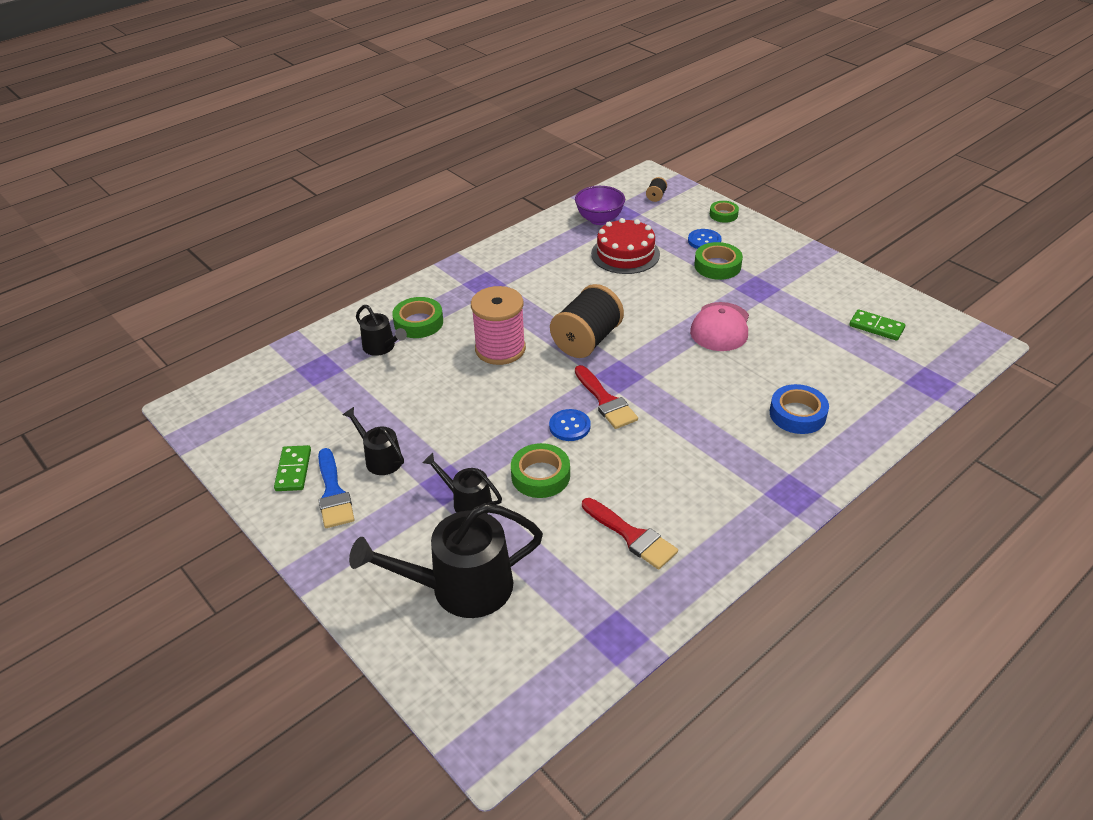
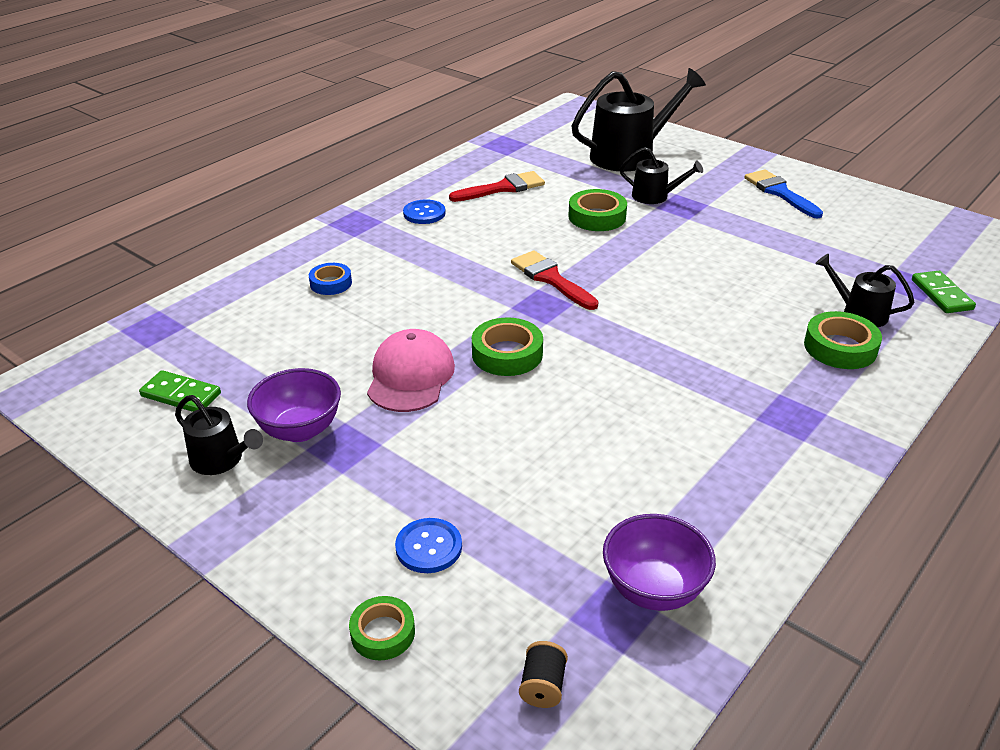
camera: 170 degrees right, 5 degrees down
(293, 470) = (834, 203): green domino -> green domino (941, 295)
(380, 459) = (759, 216): black watering can -> black watering can (221, 460)
(500, 349) = (705, 323): pink spool -> none
(569, 426) = (583, 254): blue button -> blue button (424, 213)
(587, 340) = (595, 343): black spool -> none
(625, 254) = (577, 499): red cake -> none
(631, 536) = (502, 188): red brush -> red brush turned 120 degrees clockwise
(717, 266) = (407, 487): green tape -> green tape (507, 354)
(787, 299) = (300, 430): none -> purple bowl
(797, 414) = (331, 283): blue tape -> blue tape, size x0.65

